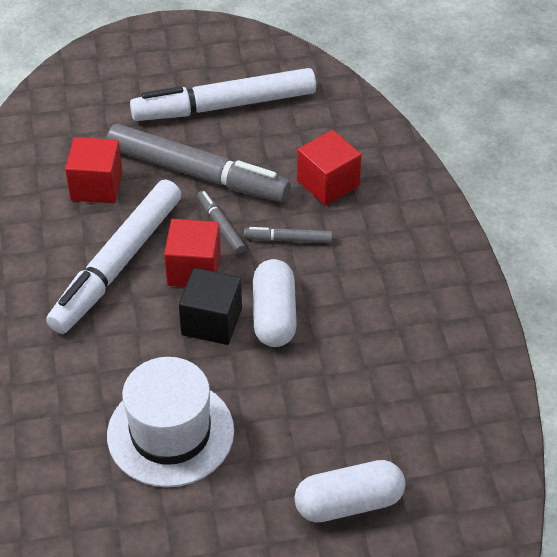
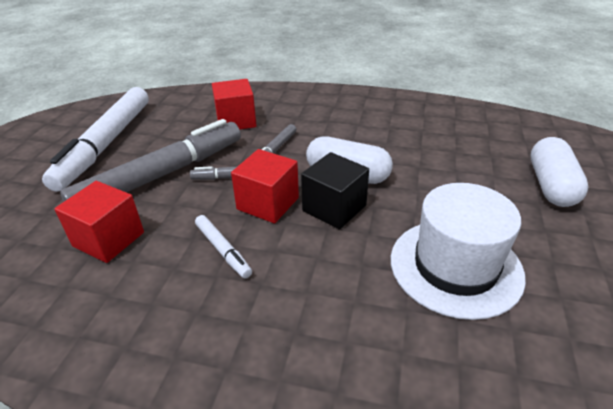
camera: 65 degrees left, 10 degrees down
(117, 264) = (223, 250): white marker -> white marker, size x0.43

